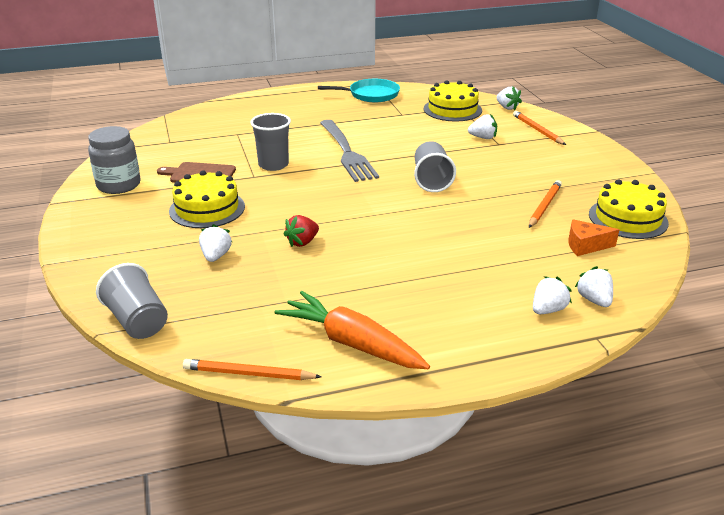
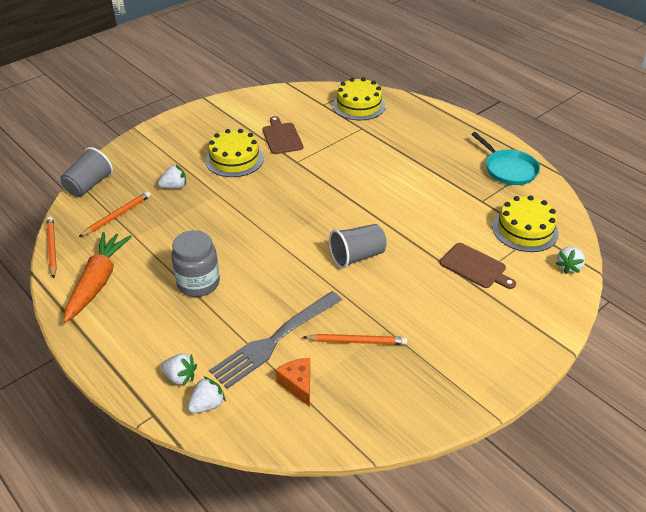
camera: 65 degrees right, 10 degrees up
(119, 185) = (243, 111): grey jar -> grey jar (198, 283)
(273, 165) = (322, 164): grey cup -> none
(302, 242) = (213, 218): red strawberry -> none
(347, 152) = (373, 193): grey fork -> grey fork (275, 340)
(483, 138) = (475, 267): white strawberry -> brown cutting board
(537, 130) = (529, 302): orange pencil -> orange pencil (117, 215)
(628, 218) = (371, 409): yellow cake -> yellow cake (358, 105)

